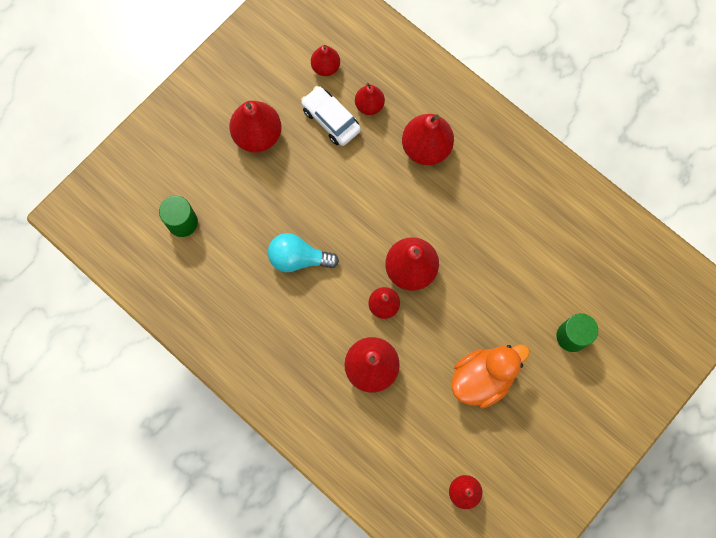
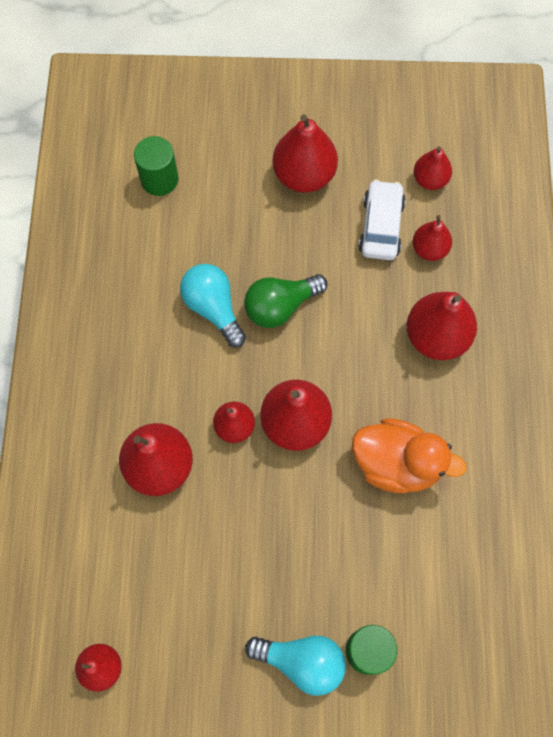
camera: 50 degrees right, 5 degrees down
(331, 219) = (280, 306): none -> green light bulb
(482, 378) = (240, 589): orange duck -> orange duck (397, 463)
(549, 377) = (301, 661): none -> turquoise light bulb

